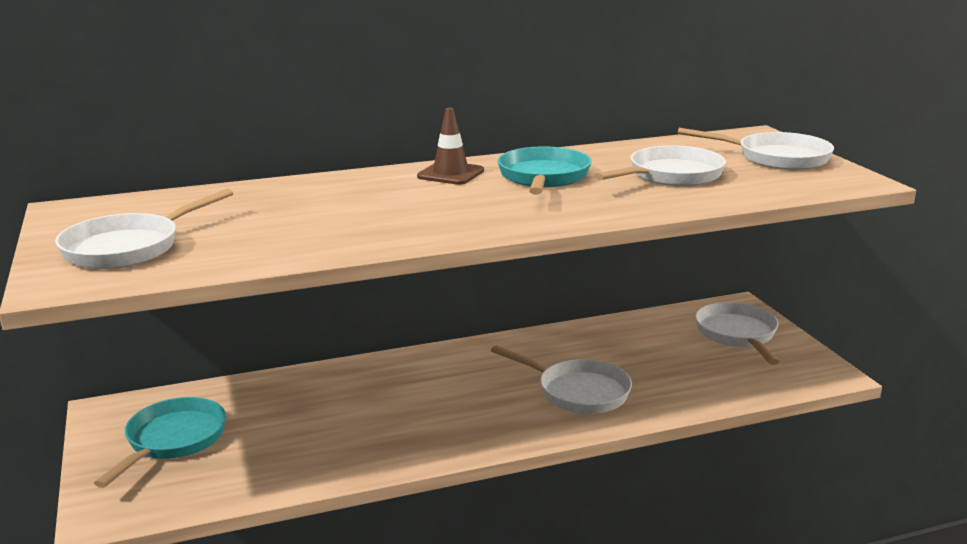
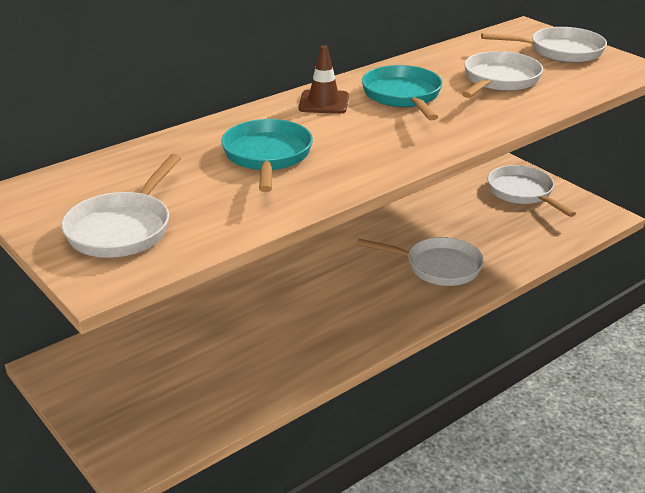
camera: 20 degrees left, 10 degrees up
(173, 441) = (137, 381): turquoise pan -> turquoise pan (267, 156)

